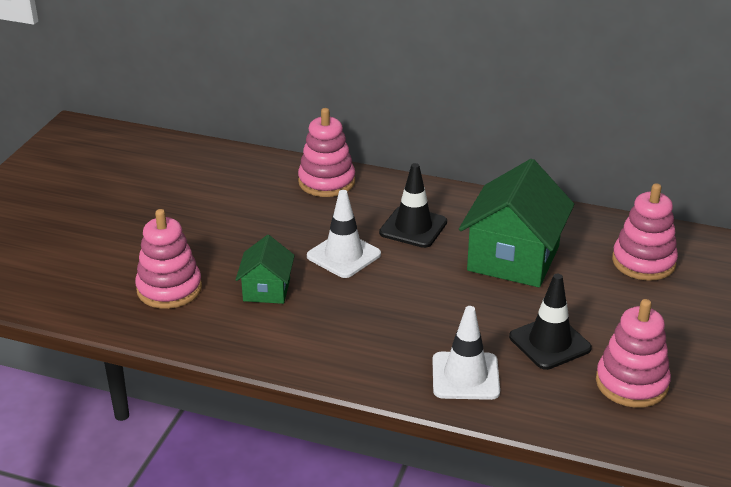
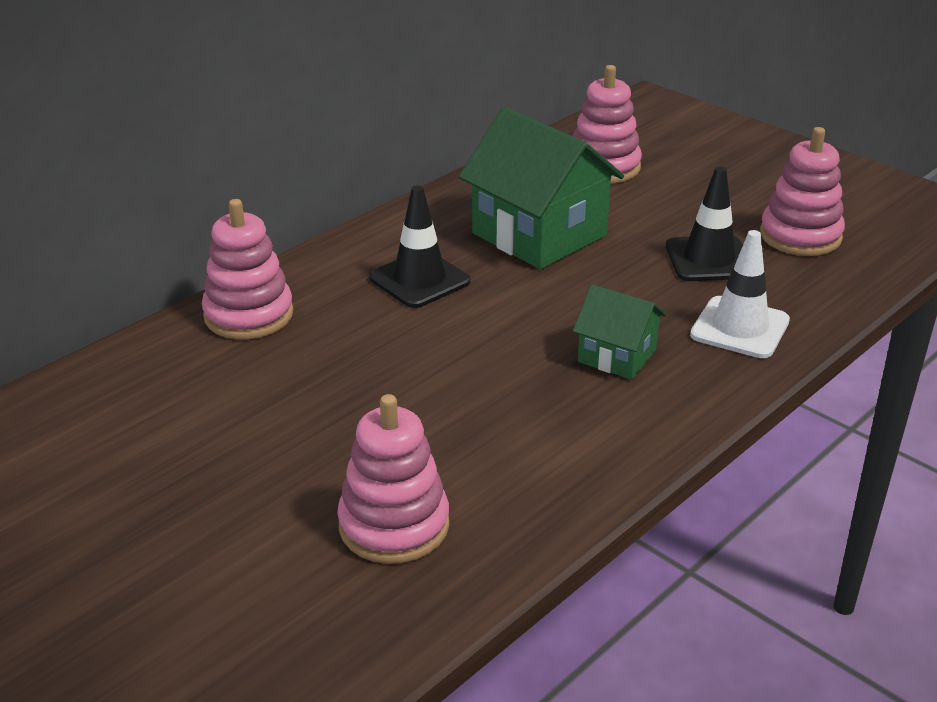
camera: 65 degrees left, 0 degrees up
(266, 290) = (466, 431): green house -> green house (616, 356)
(343, 255) = (437, 347): white traffic cone -> none

